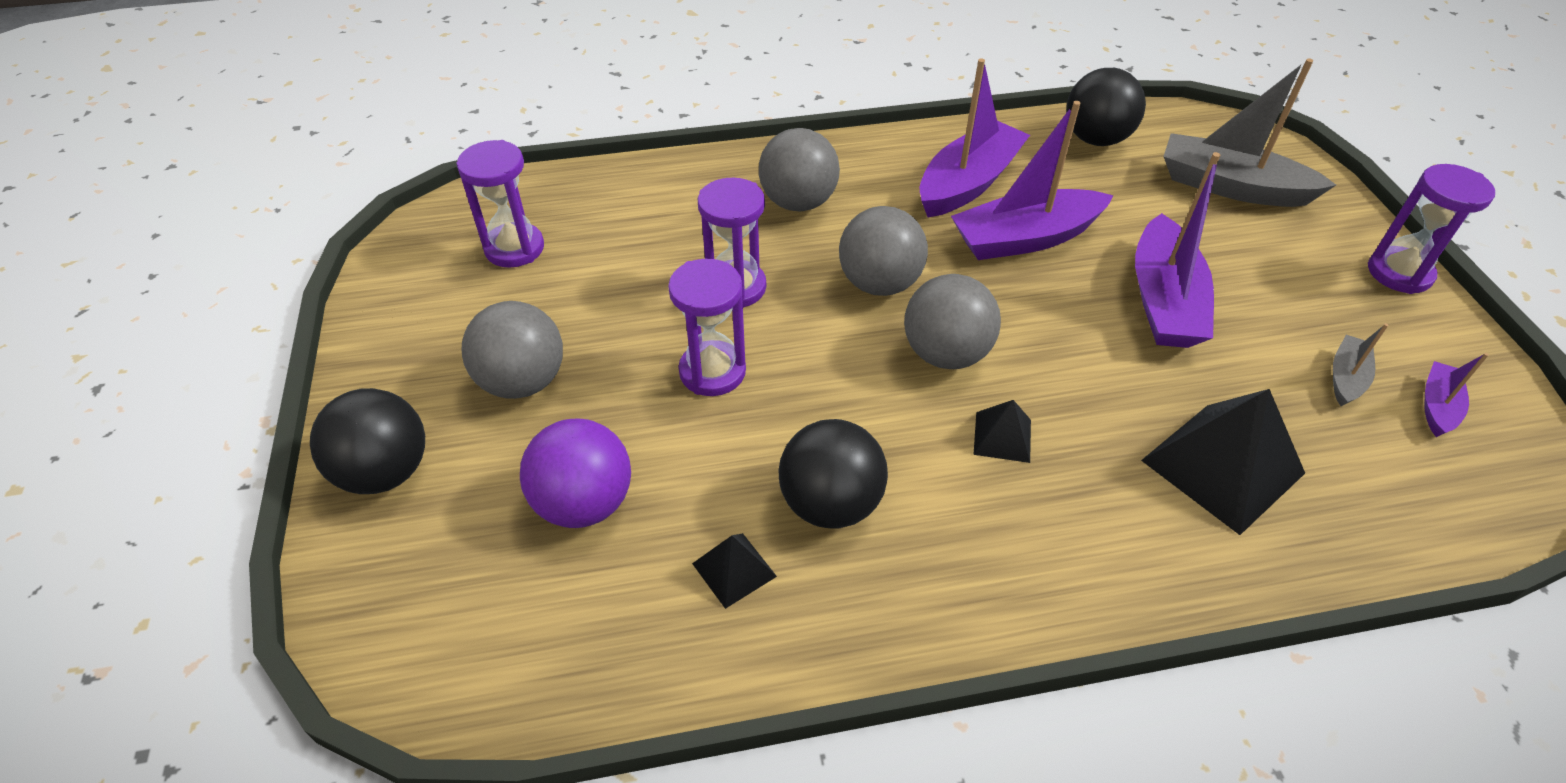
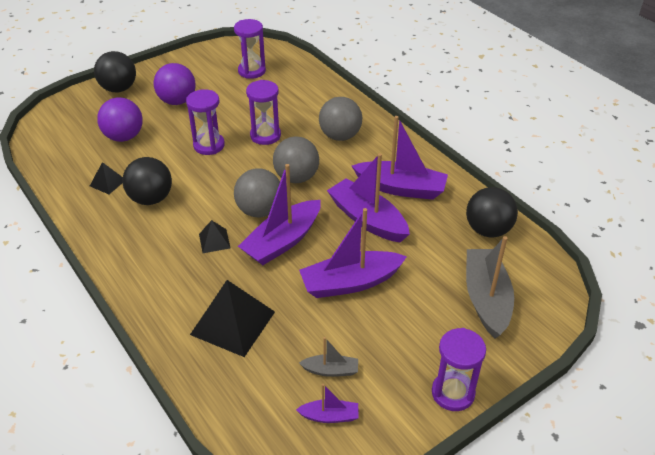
camera: 65 degrees right, 5 degrees down
(523, 381) = (177, 101): grey ball -> purple ball
(1039, 348) = (283, 241): none -> purple boat

